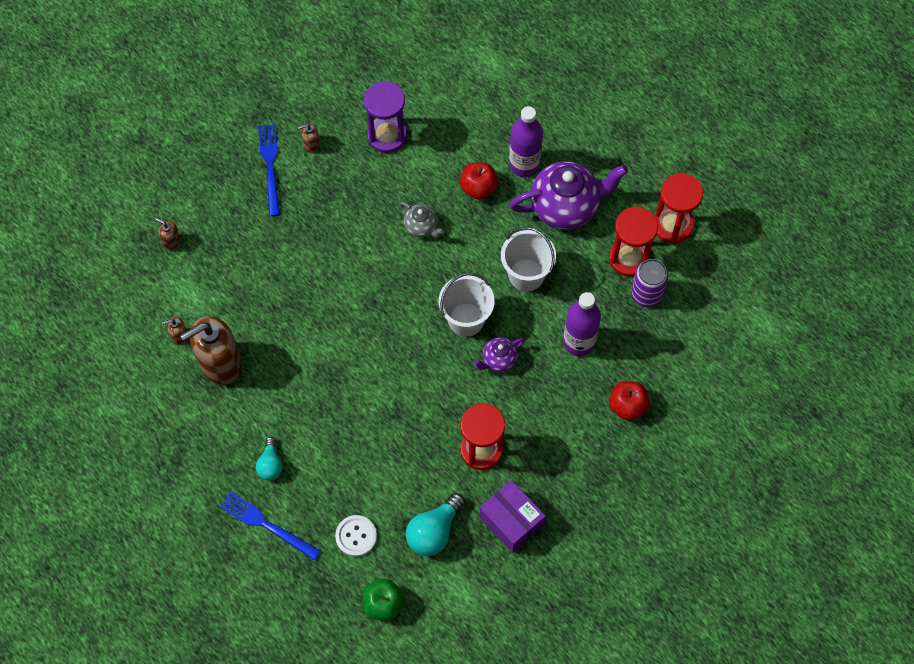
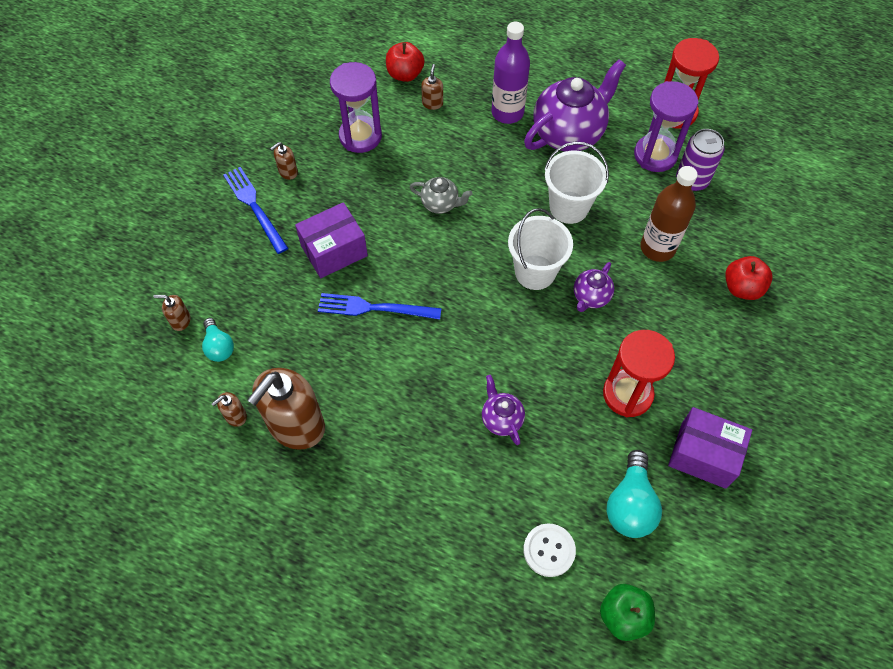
camera: 25 degrees left, 5 degrees down
(267, 525) = (441, 585): blue fork -> blue fork (375, 308)
(270, 464) = (409, 513): turquoise light bulb -> turquoise light bulb (219, 347)
(315, 232) = (334, 250): none -> purple box
(374, 426) = (501, 419): none -> purple teapot
(464, 128) = (432, 103): none -> brown soap dispenser
(478, 188) = (476, 148): red apple -> red apple (405, 74)
(579, 342) = (657, 248): purple bottle -> brown bottle
(629, 258) = (655, 155): red hourglass -> purple hourglass

